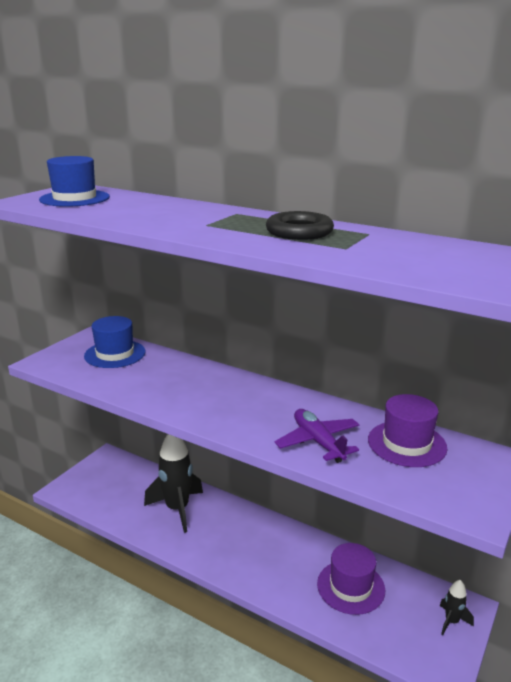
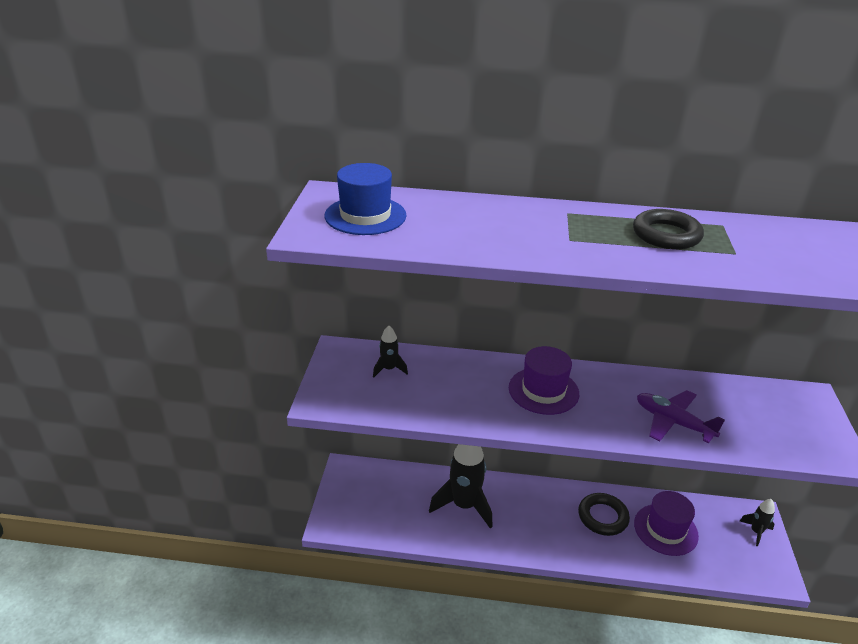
camera: 25 degrees left, 10 degrees up
(115, 354) = (389, 369): blue hat -> black rocket
(295, 556) = (602, 517): none -> black ring
(407, 444) = (739, 402): purple hat -> purple hat (543, 391)

